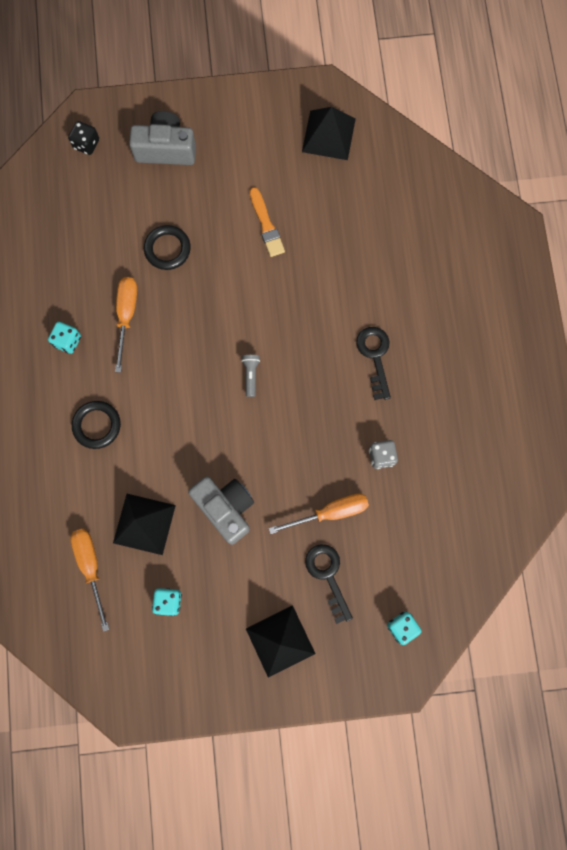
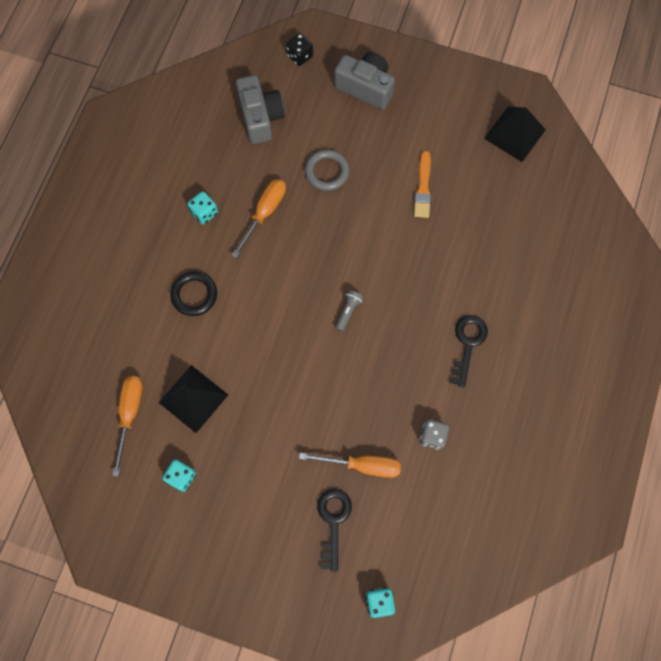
camera: 25 degrees right, 5 degrees down
(167, 249) = (327, 172): black ring -> grey ring
(225, 508) = (270, 418): grey camera -> grey camera (260, 117)
(280, 641) = (263, 560): black pyramid -> none

